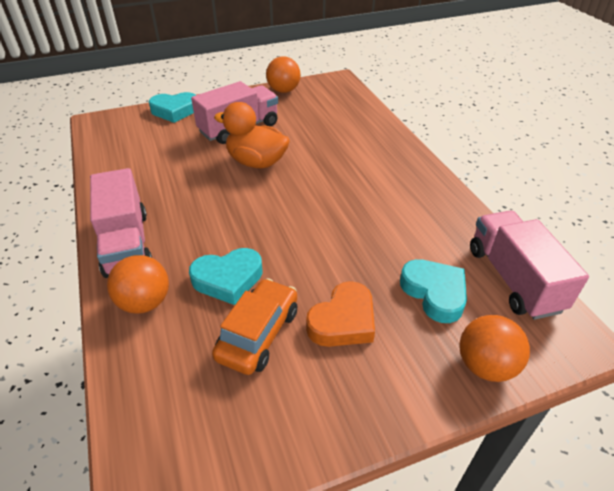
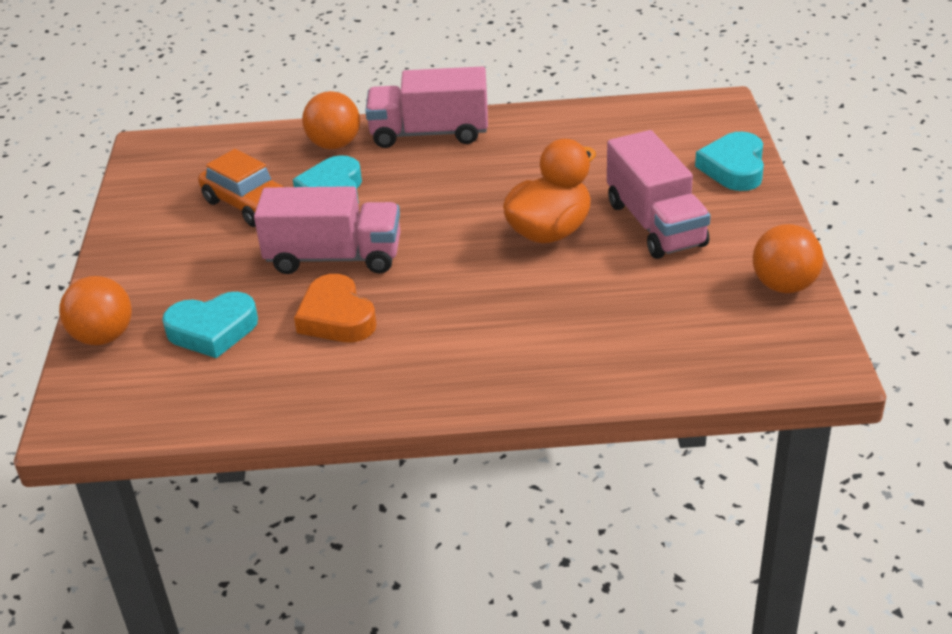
camera: 110 degrees right, 5 degrees down
(343, 321) = (225, 257): orange heart -> orange heart (336, 317)
(513, 279) = (184, 404): pink truck -> pink truck (334, 257)

